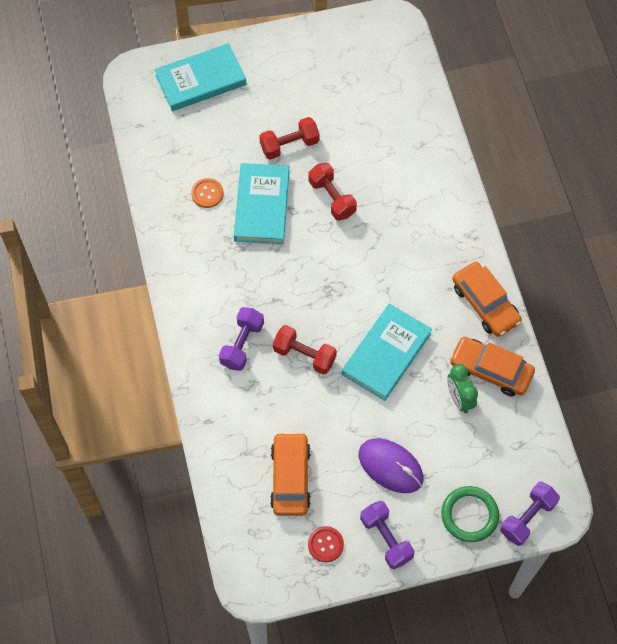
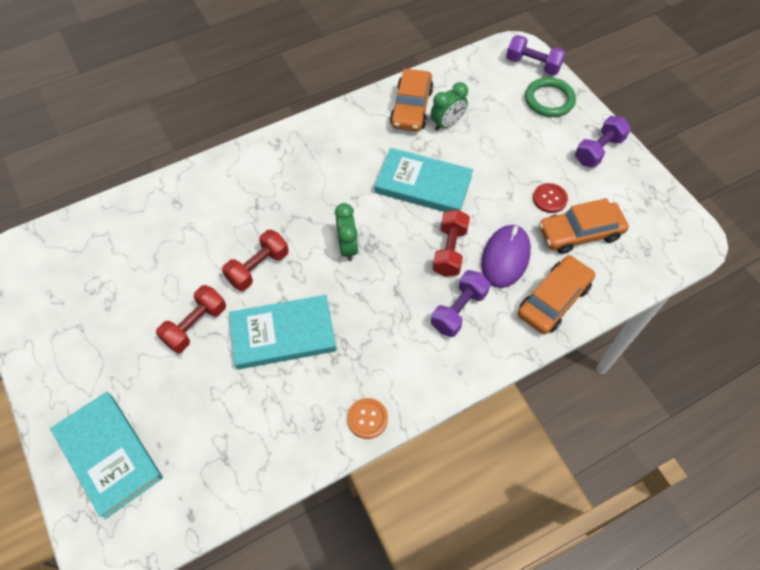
camera: 105 degrees left, 5 degrees down
(207, 193) = (279, 398): orange button -> orange button (367, 419)
(242, 344) = (458, 310): purple dumbbell -> purple dumbbell turned 60 degrees counterclockwise
(289, 145) = (195, 325): red dumbbell -> red dumbbell turned 75 degrees clockwise
(325, 544) = (627, 192): red button -> red button (549, 199)
(333, 272) = (347, 247): none -> green clock
(390, 466) = (532, 160): purple mouse -> purple mouse (505, 257)
(485, 304) = (346, 122): orange car -> orange car (554, 300)

